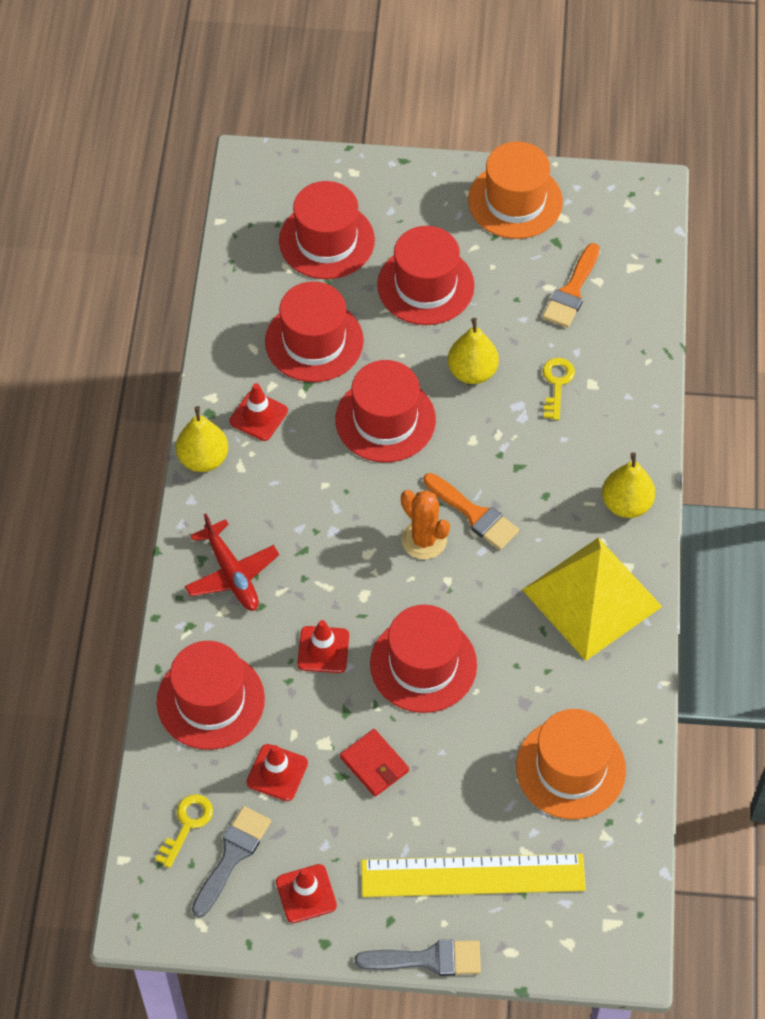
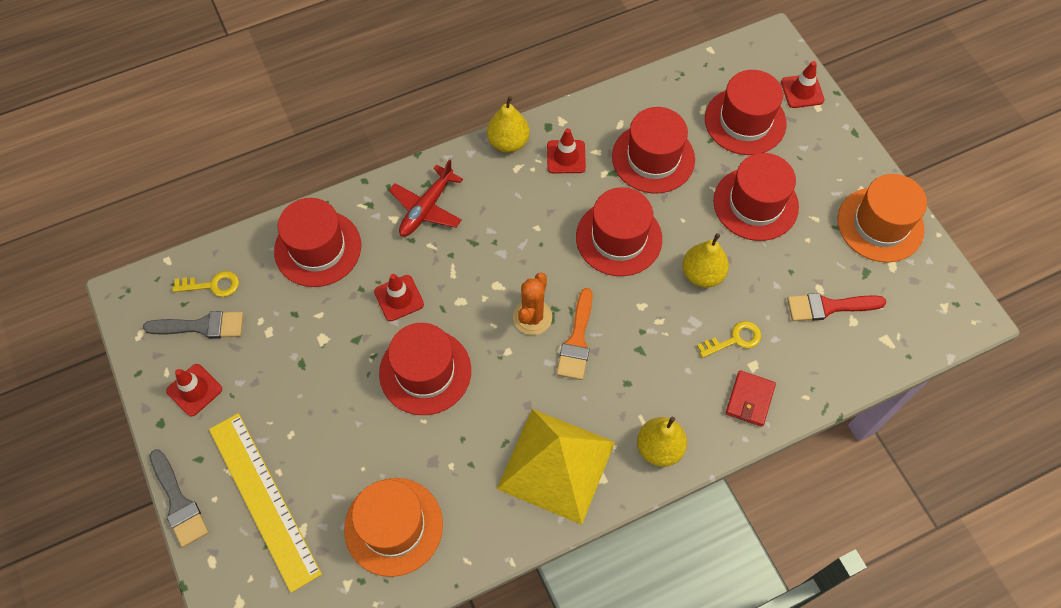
camera: 60 degrees right, 5 degrees up
(277, 773) = (282, 320): red traffic cone -> red traffic cone (802, 91)
(374, 764) = (322, 381): red wallet -> red wallet (749, 399)
(572, 291) = (828, 307): orange brush -> red brush

